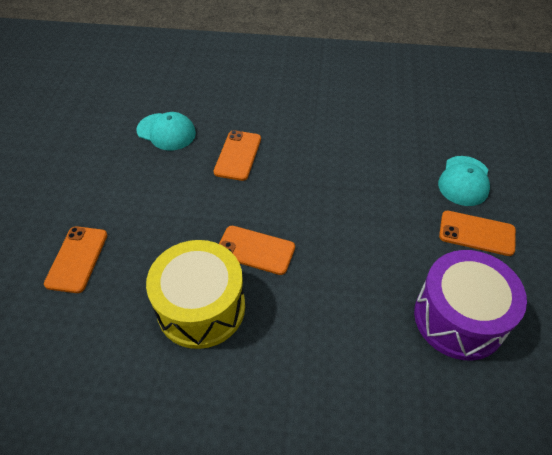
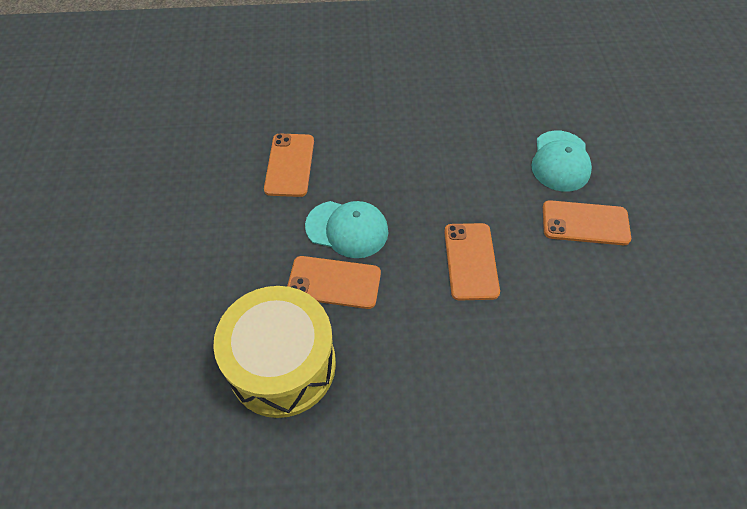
camera: 10 degrees left, 5 degrees up
(77, 259) = (115, 328): orange phone -> orange phone (471, 261)
(166, 132) = (195, 146): turquoise cap -> turquoise cap (347, 229)
(459, 318) = (582, 328): purple drum -> none

